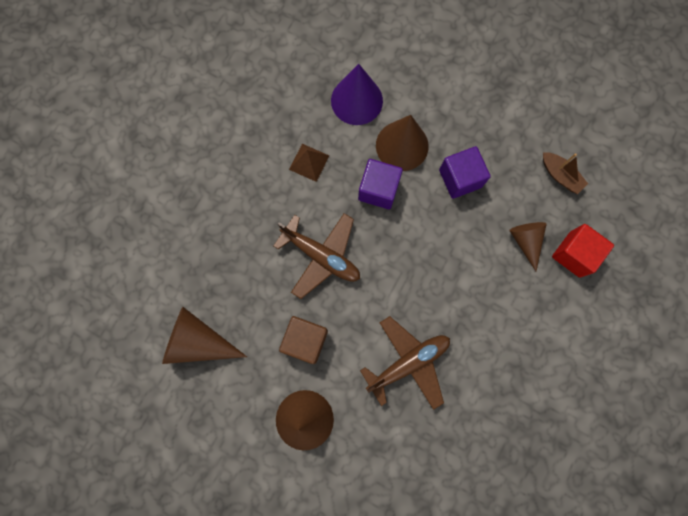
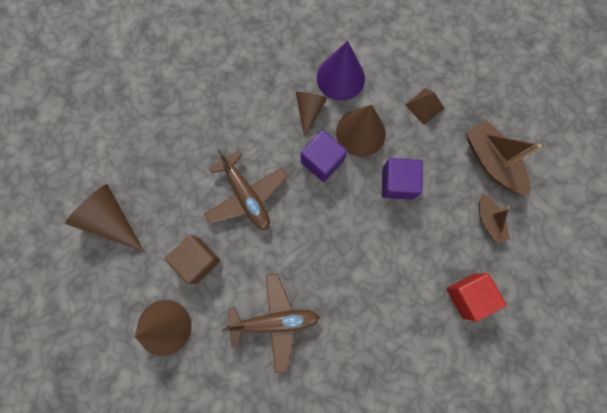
camera: 25 degrees right, 0 degrees up
(309, 162) = (275, 112): brown pyramid -> brown pyramid (424, 106)
(525, 241) = (429, 264): brown cone -> brown cone (309, 111)
(537, 119) = (491, 162): none -> brown boat

